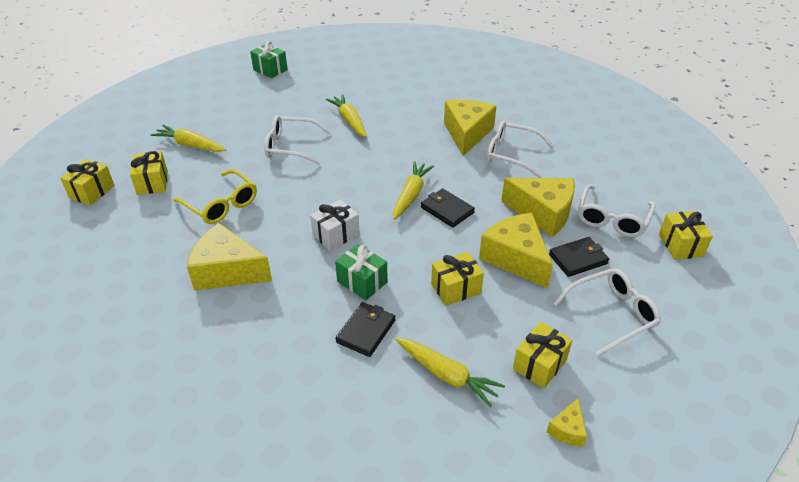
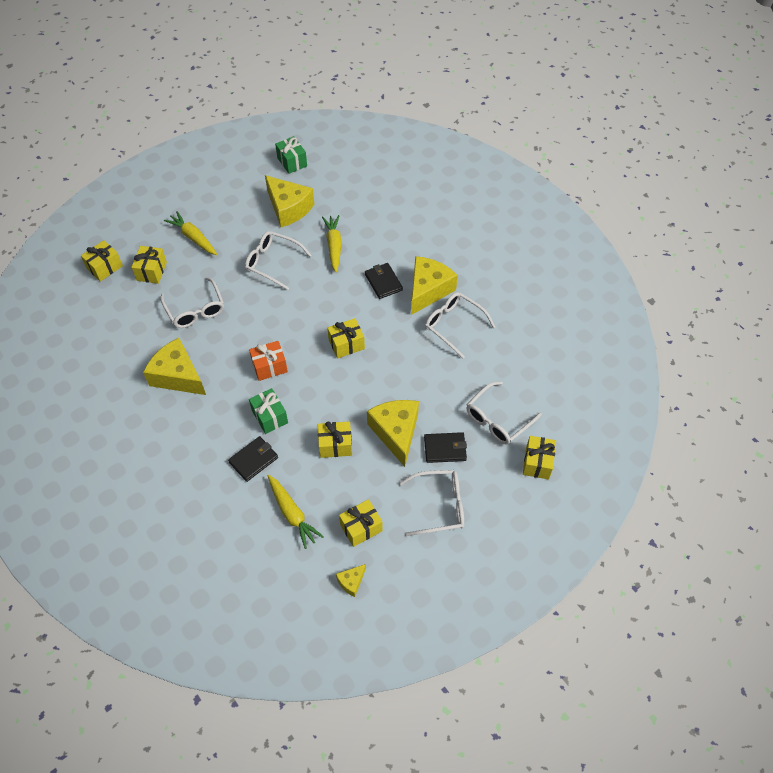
camera: 20 degrees right, 15 degrees up
(221, 204) = (195, 309): yellow glasses -> white glasses
(336, 235) = (269, 367): white gift -> orange gift
(411, 195) = (346, 344): yellow carrot -> yellow gift
(447, 210) = (367, 368): black wallet -> black wallet (383, 282)
(543, 213) = (443, 396): yellow cheese -> yellow cheese (288, 208)

